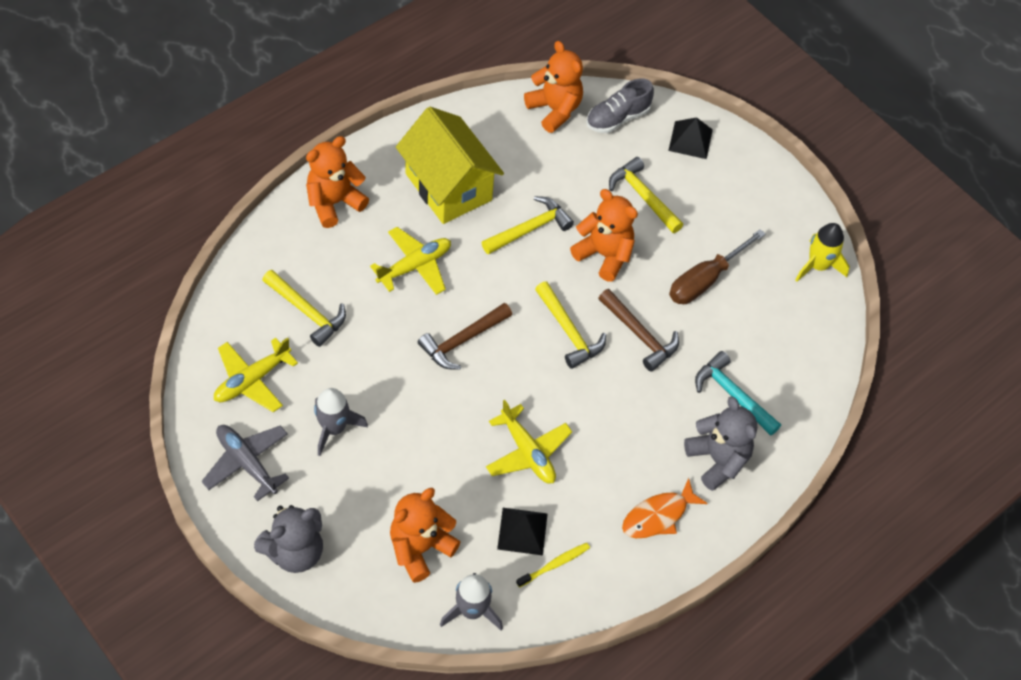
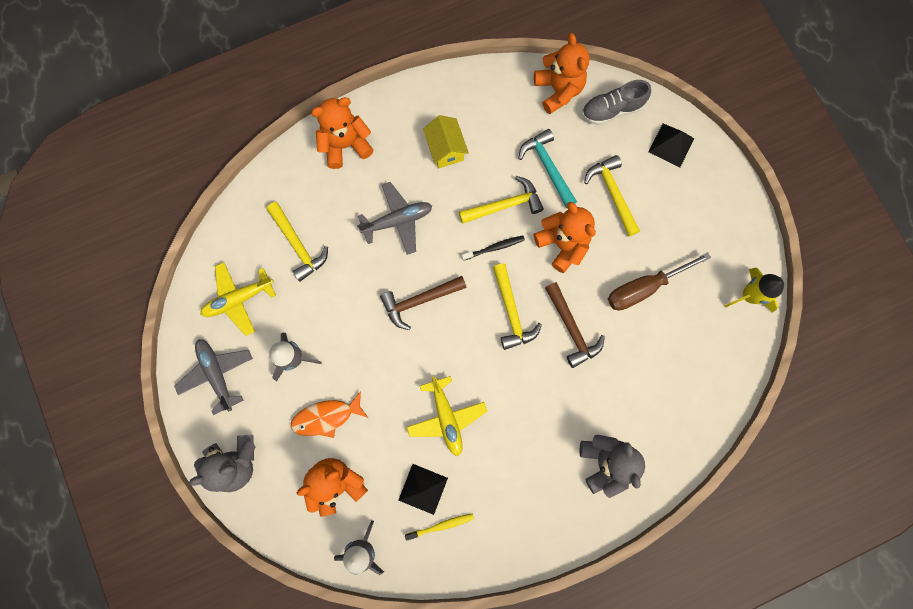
camera: 20 degrees right, 20 degrees up
(415, 266) = (397, 221): yellow plane -> grey plane
(448, 187) = (445, 149): yellow house -> yellow house, size x0.53
(530, 272) = (494, 248): none -> black toothbrush
(658, 516) = (539, 502): orange fish -> orange fish (326, 417)
(732, 394) = (635, 404): turquoise hammer -> turquoise hammer (547, 167)

